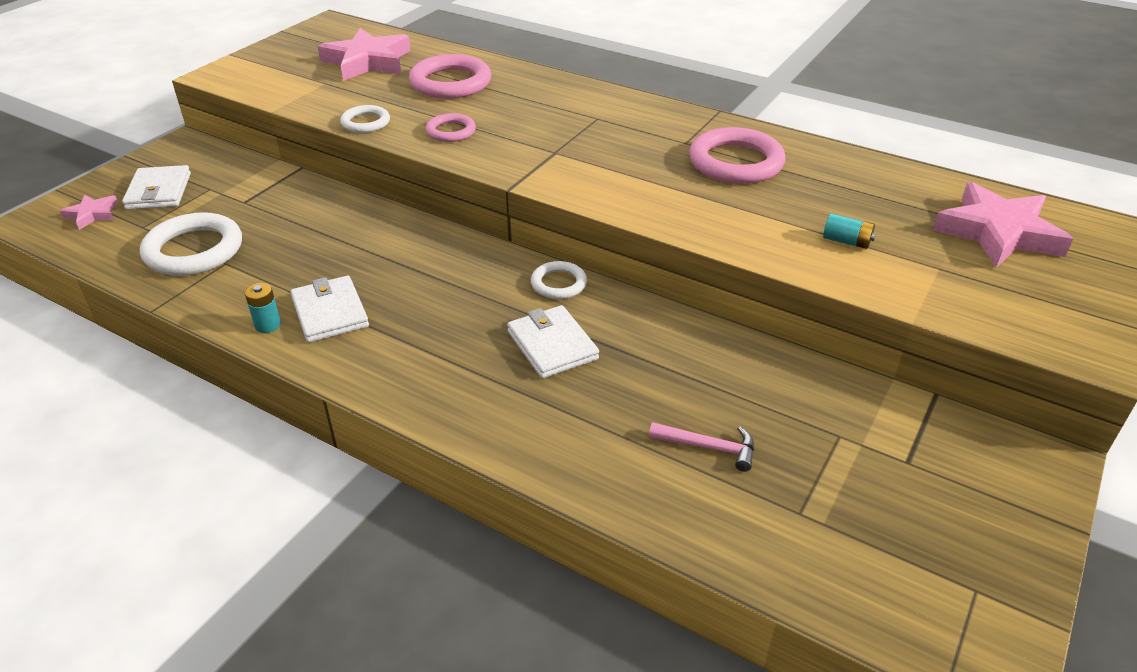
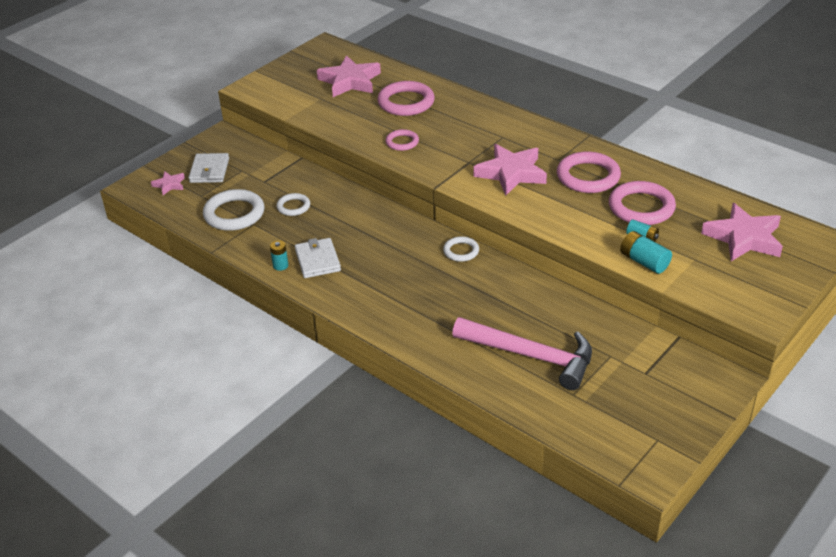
camera: 10 degrees right, 0 degrees up
(365, 123) = (346, 132): white ring -> white ring (293, 207)
(552, 345) = (450, 290): white wallet -> none
(621, 163) = (511, 173): none -> pink star
(708, 447) = (531, 356): pink hammer -> pink hammer, size x2.32
(828, 199) = (641, 207): none -> pink ring
(864, 277) = (644, 262): none -> turquoise battery

